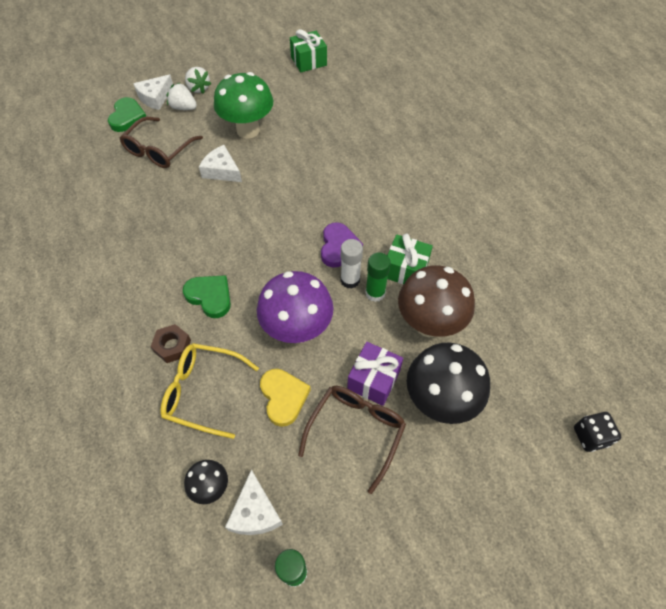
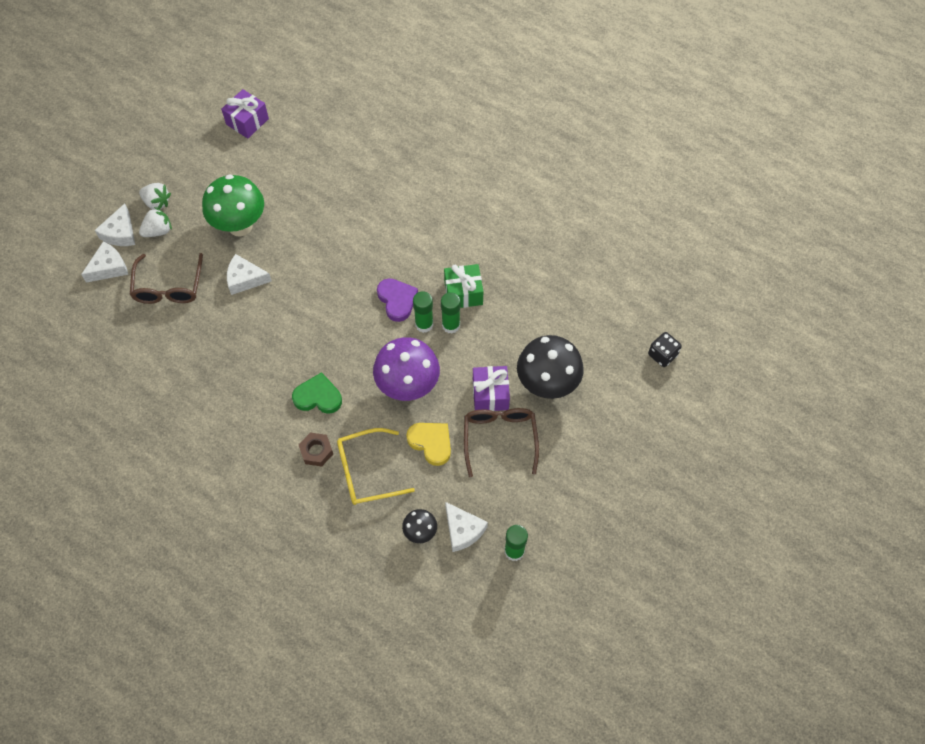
camera: 30 degrees left, 5 degrees up
(127, 117) = (109, 267): green heart -> white cheese
(183, 107) = (158, 231): white strawberry -> white strawberry turned 150 degrees clockwise
(308, 61) = (247, 121): green gift -> purple gift
(350, 280) = (424, 324): white glue stick -> green glue stick
(429, 324) = (507, 329): brown mushroom -> none

